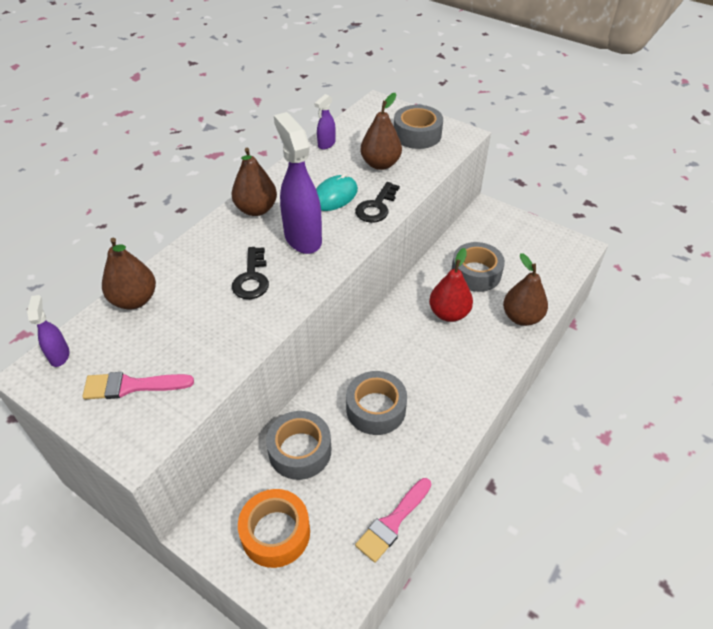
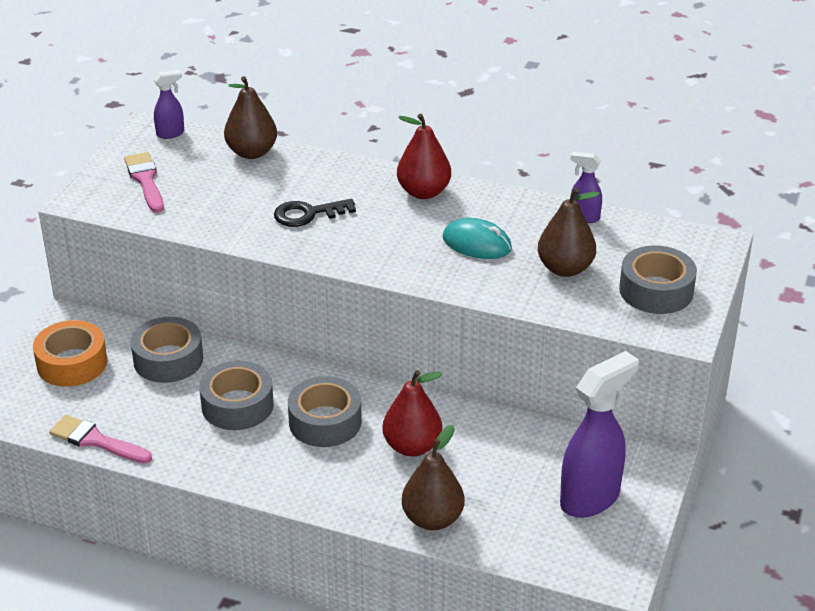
camera: 75 degrees right, 10 degrees down
(256, 209) = (423, 192): brown pear -> red pear
(302, 238) = (387, 234): purple spray bottle -> purple spray bottle (590, 498)
(376, 207) = (472, 279): black key -> none
(476, 273) = (502, 464): grey tape -> grey tape (325, 421)

